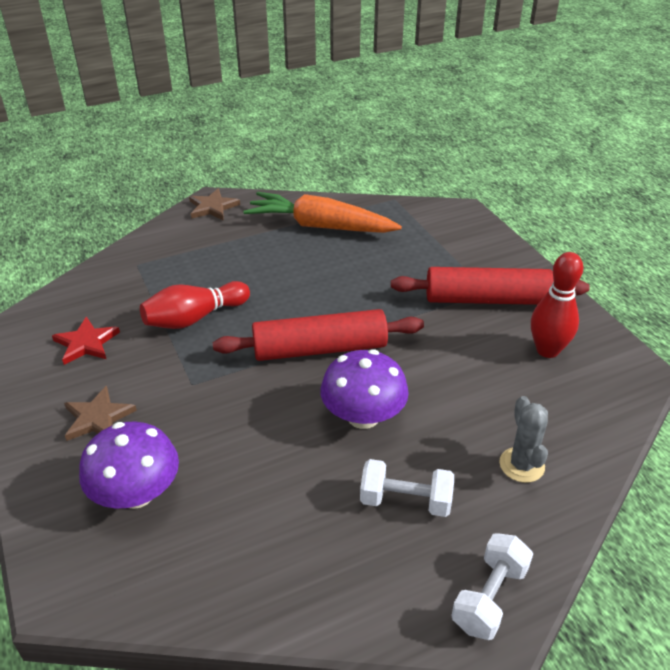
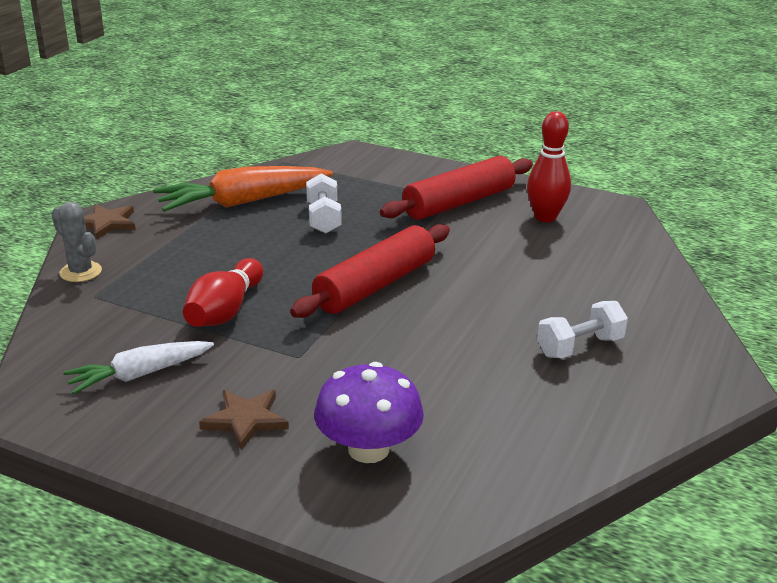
camera: 40 degrees left, 10 degrees down
(86, 343) = (139, 375): red star -> white carrot
(363, 416) = (475, 312): purple mushroom -> none
(489, 597) = (704, 369): white dumbbell -> white dumbbell (323, 218)
(521, 465) = (622, 290): grey cactus -> grey cactus (80, 272)

